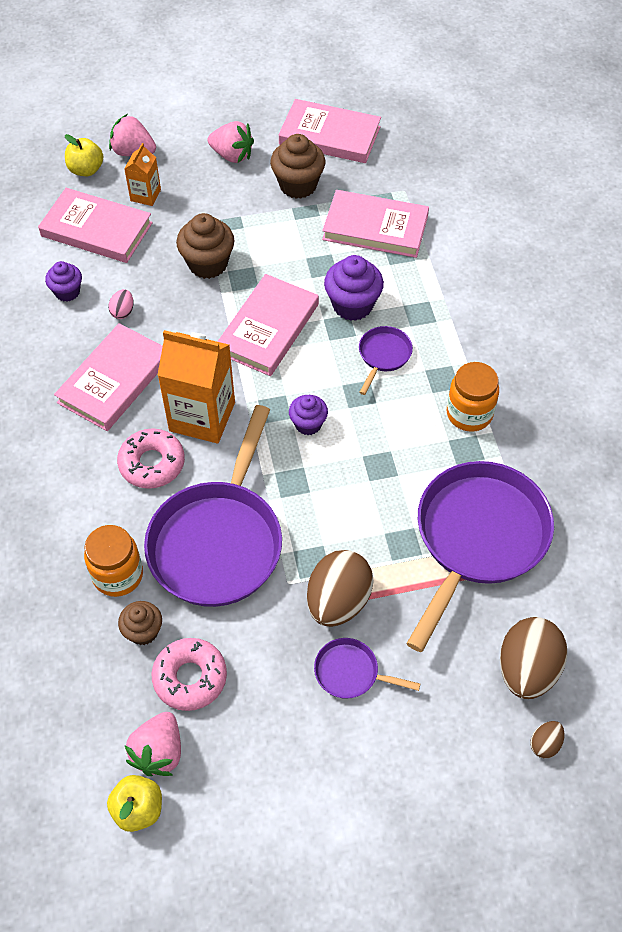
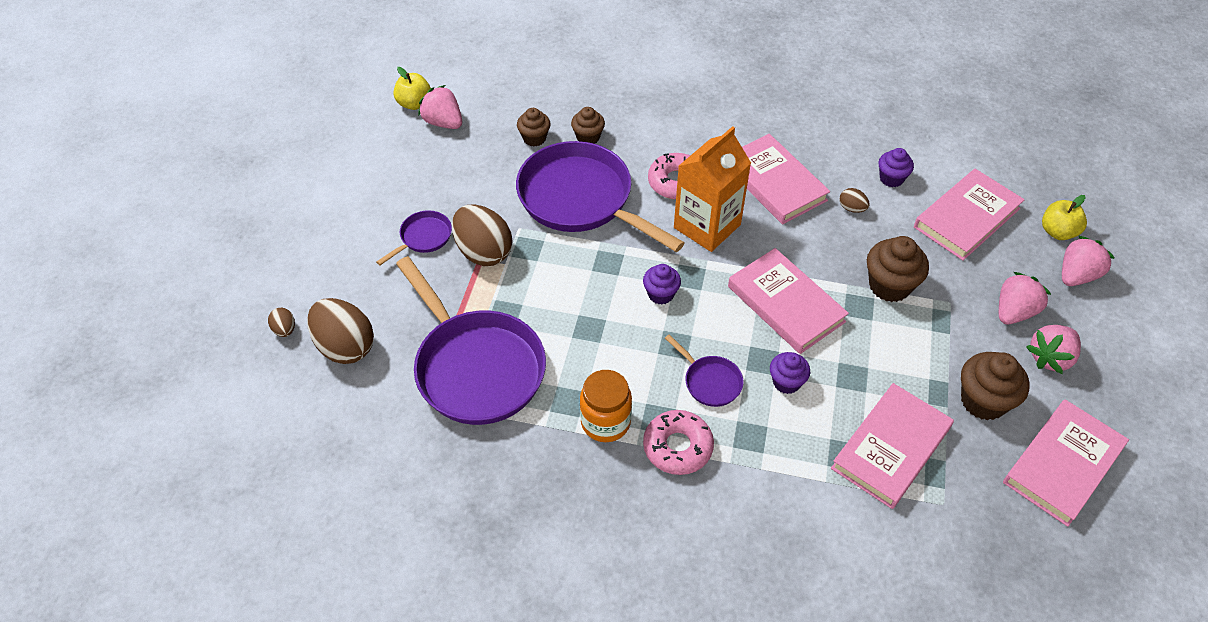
camera: 115 degrees right, 5 degrees down
(118, 575) = (588, 137): orange jar -> brown cupcake
(123, 311) = (852, 208): pink egg -> brown egg
(145, 195) = (1005, 267): orange carton -> none
(190, 677) = (483, 152): pink donut -> pink donut (677, 447)
(195, 182) = (1014, 312): none -> pink strawberry
(352, 305) = (786, 382): purple cupcake -> purple cupcake, size x0.62

